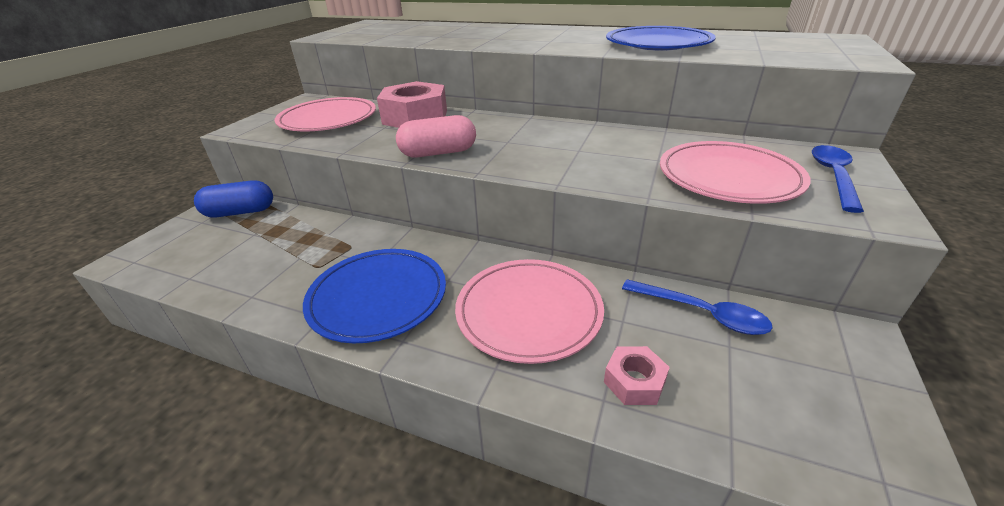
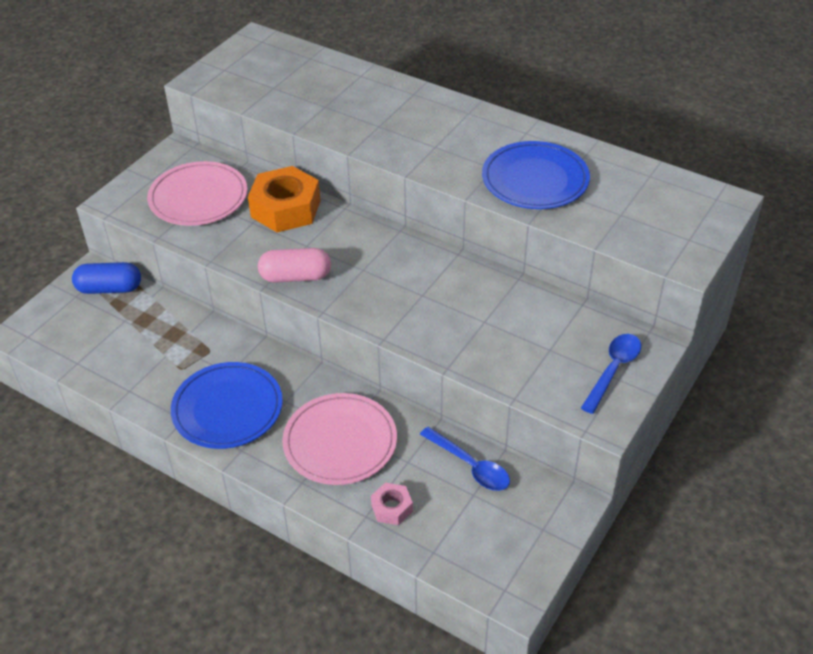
camera: 10 degrees right, 10 degrees up
(415, 117) = (285, 208): pink nut -> orange nut
(728, 177) = (527, 355): pink plate -> none

